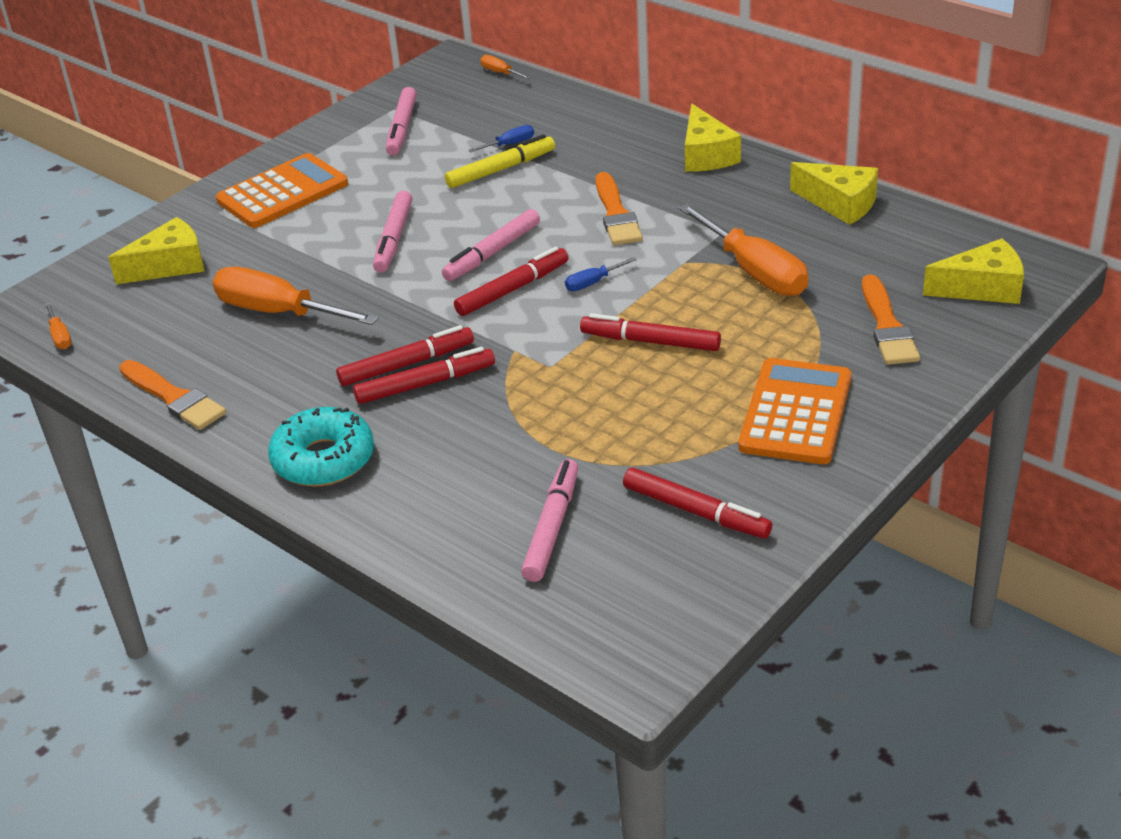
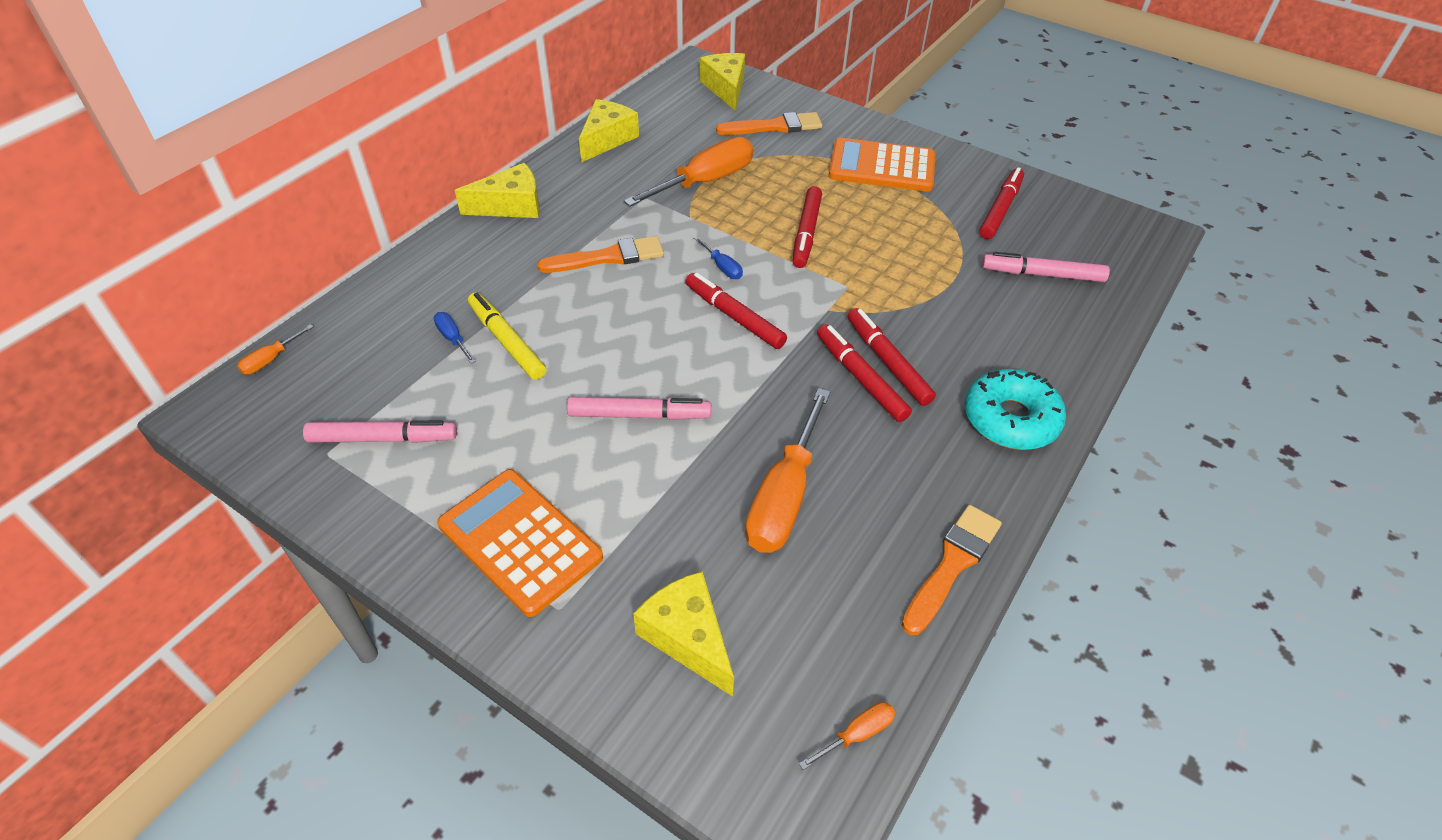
camera: 100 degrees left, 10 degrees up
(492, 253) = (671, 335): pink marker -> none

